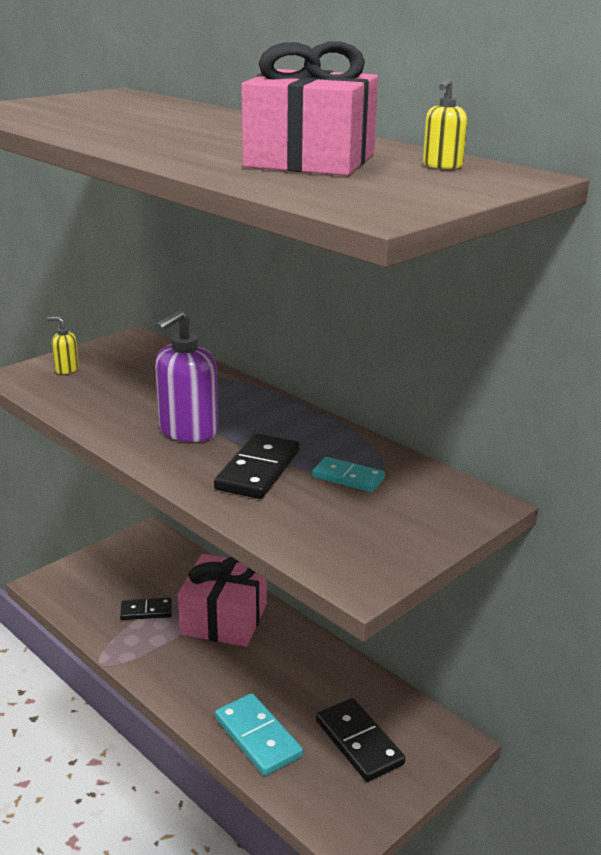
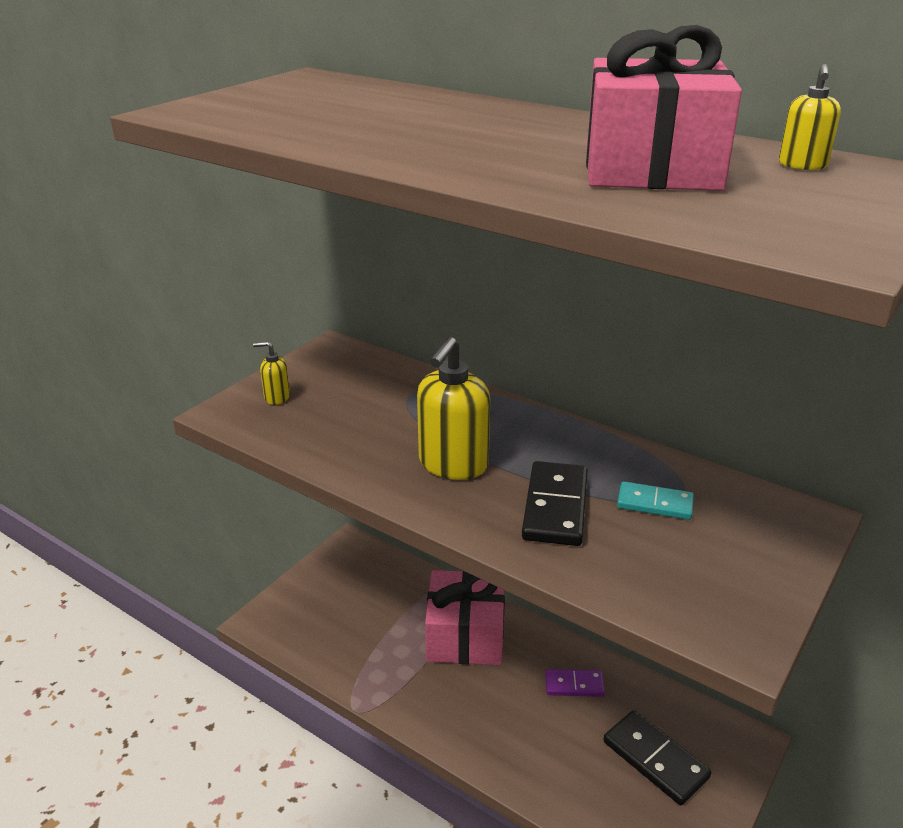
camera: 10 degrees left, 5 degrees up
(146, 611) = (380, 639): black domino -> none
(188, 431) = (453, 464): purple soap dispenser -> yellow soap dispenser
(257, 737) = (551, 772): turquoise domino -> none
(308, 672) = (574, 685): none -> purple domino

